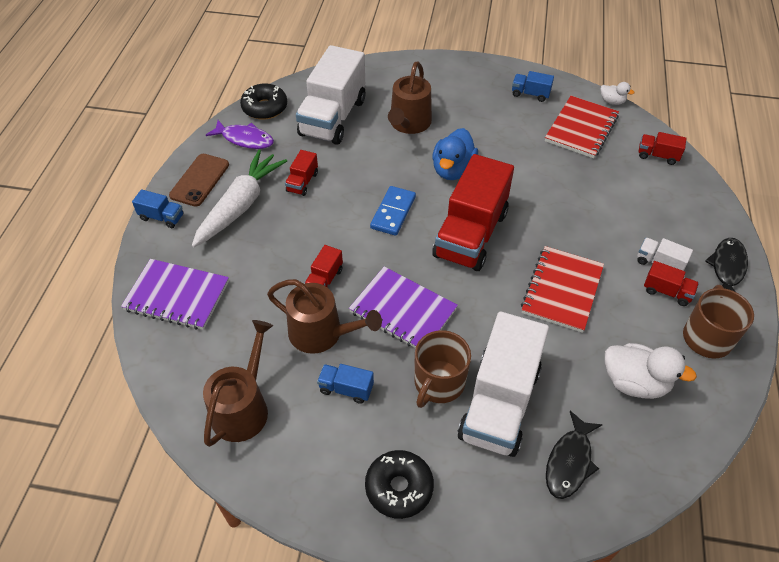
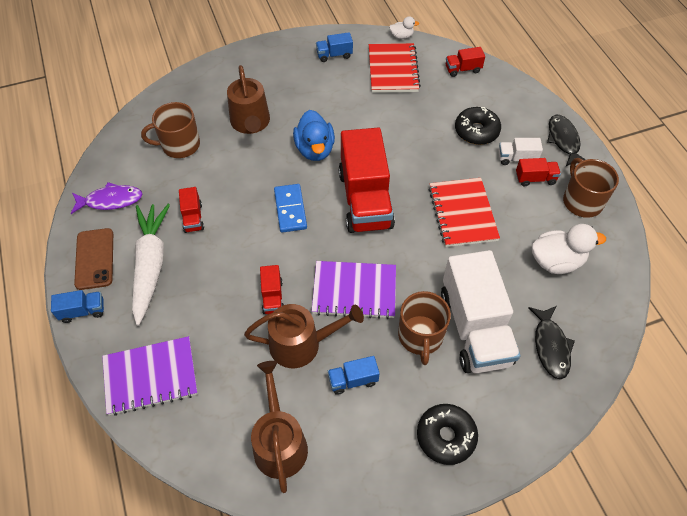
camera: 30 degrees left, 5 degrees up
(265, 108) = (109, 162): black donut -> black donut (476, 131)
(333, 117) = (179, 145): white truck -> brown mug

